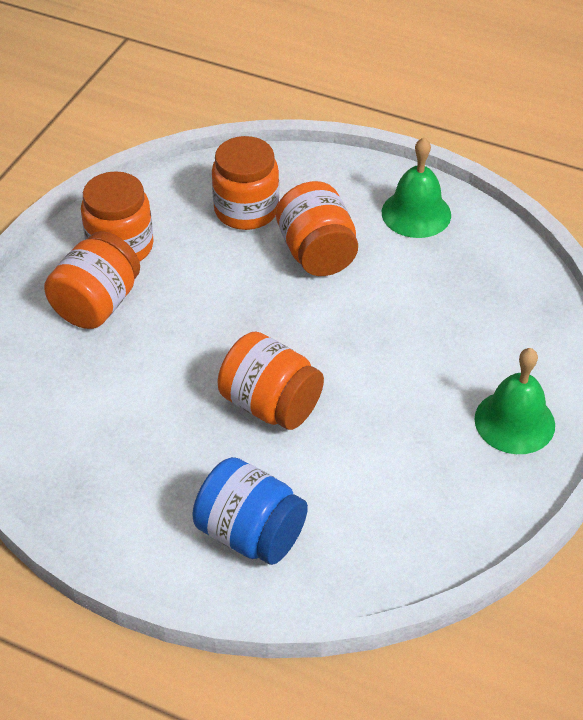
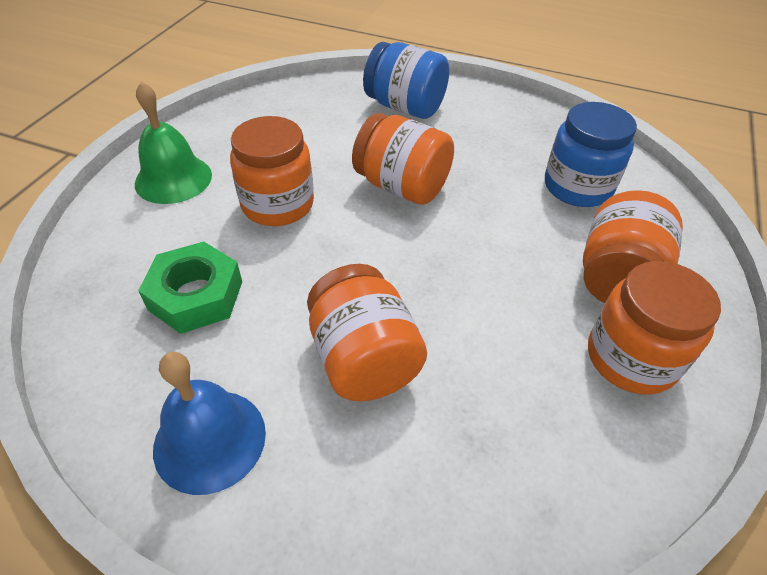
camera: 175 degrees right, 0 degrees up
(83, 398) = (577, 187): none -> blue jar
(246, 210) = (476, 433): orange jar -> orange jar (278, 204)
(416, 213) = (210, 440): green bell -> blue bell
(452, 301) = (196, 295): none -> green nut

